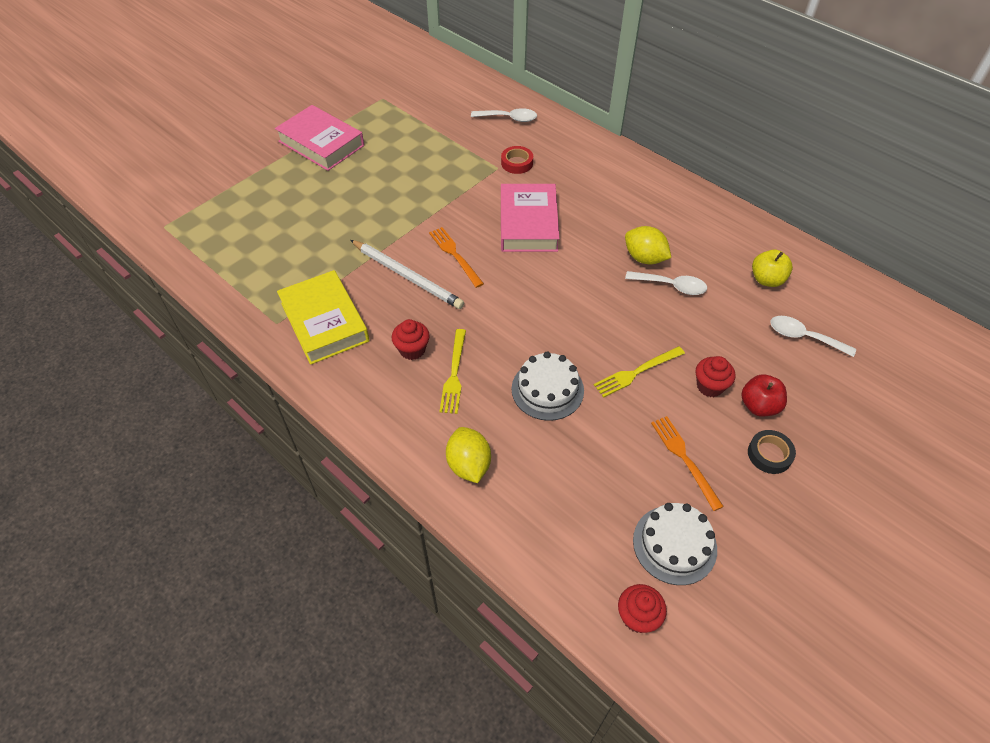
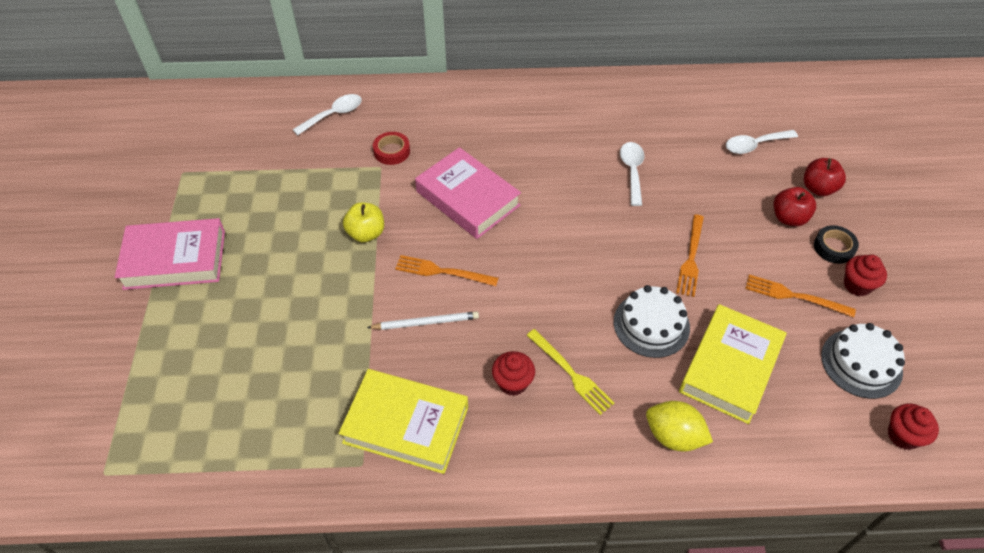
camera: 45 degrees left, 0 degrees up
(407, 276) = (425, 322): white pencil -> white pencil, size x0.65
(566, 460) = (730, 367): none -> yellow book
(636, 372) = (691, 258): yellow fork -> orange fork
(644, 258) = (588, 163): yellow lemon -> none
(671, 286) = (632, 171): white spoon -> white spoon turned 60 degrees counterclockwise
(710, 386) = (746, 229): red cupcake -> red cupcake (857, 285)
(766, 280) = (685, 119): yellow apple -> yellow apple (366, 233)
(818, 405) = (818, 188): none -> red apple

